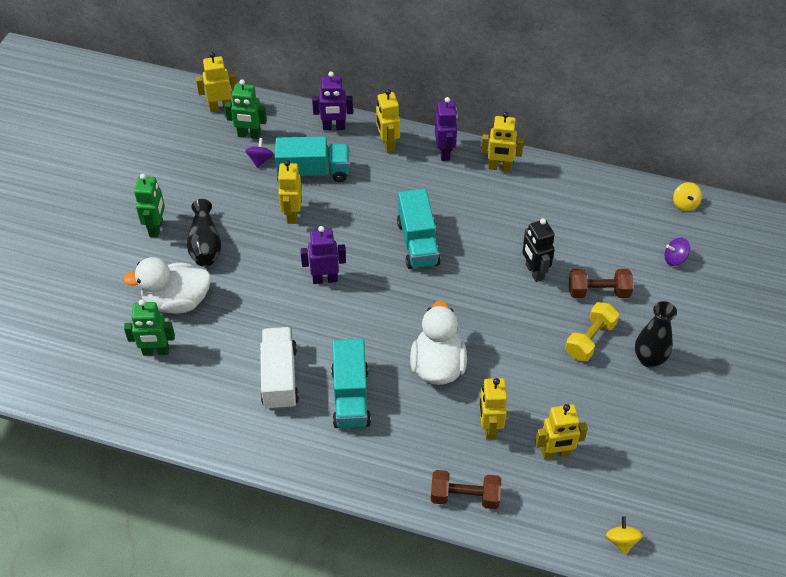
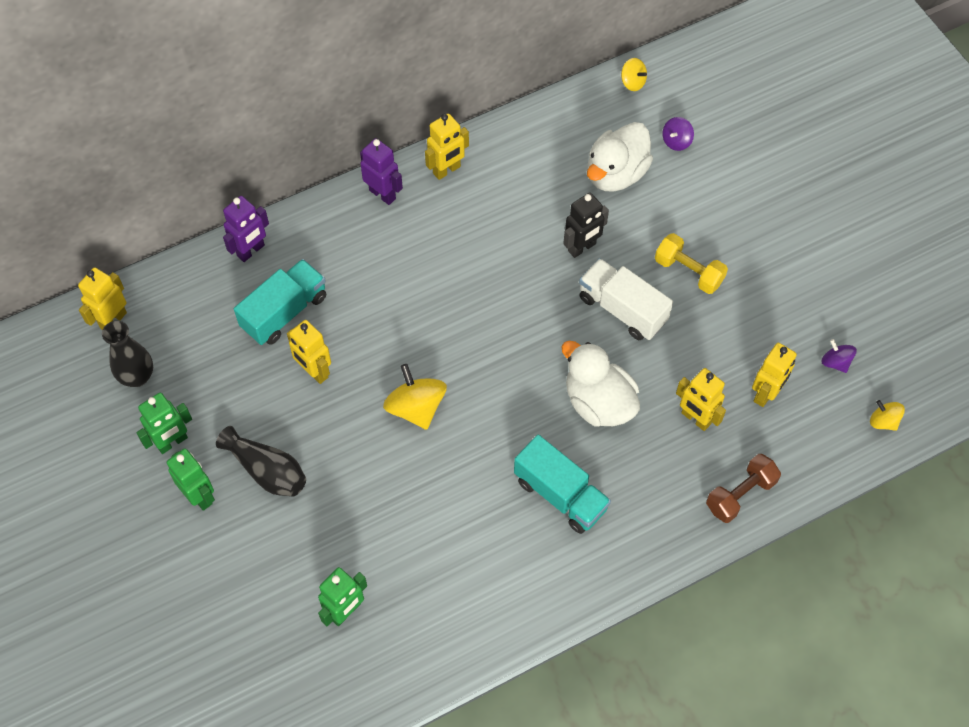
camera: 45 degrees left, 10 degrees up
(177, 301) = (308, 548): white duck -> white duck (616, 174)
(249, 135) = (177, 326): green robot -> green robot (172, 442)
(260, 160) = (219, 342): purple spinning top -> purple spinning top (835, 362)
(279, 378) = (483, 533): white truck -> white truck (622, 309)
(325, 279) = (416, 407): purple robot -> yellow spinning top
(387, 144) = (322, 228): yellow robot -> none
(418, 243) = (457, 303): turquoise truck -> none
(534, 272) = (582, 248): black robot -> black robot turned 60 degrees counterclockwise
(590, 339) = (688, 272): yellow dumbbell -> yellow dumbbell turned 45 degrees counterclockwise
(598, 292) = (650, 222): brown dumbbell -> none
(649, 359) = (748, 249): black vase -> black vase (137, 376)

